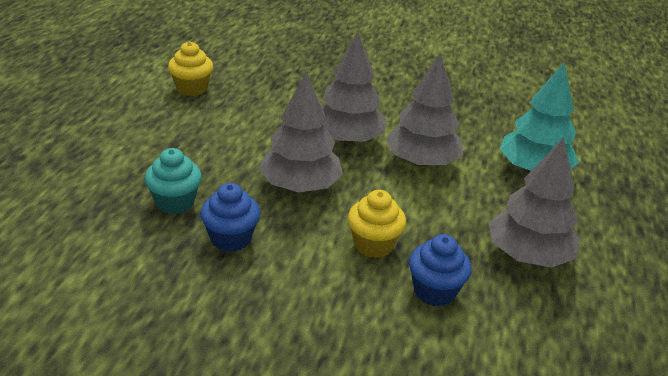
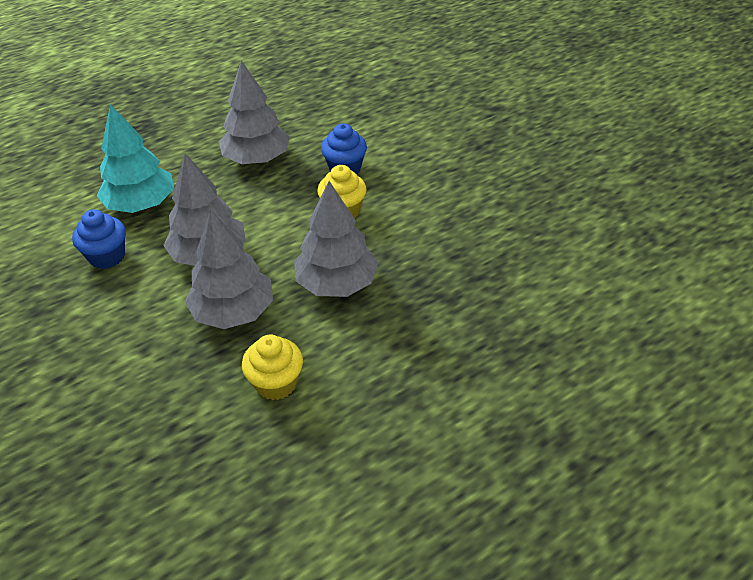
camera: 135 degrees left, 10 degrees up
(175, 202) = (455, 320): turquoise cupcake -> none
(191, 88) = (302, 493): yellow cupcake -> yellow cupcake (276, 383)
(230, 239) = (438, 264): blue cupcake -> blue cupcake (107, 257)

